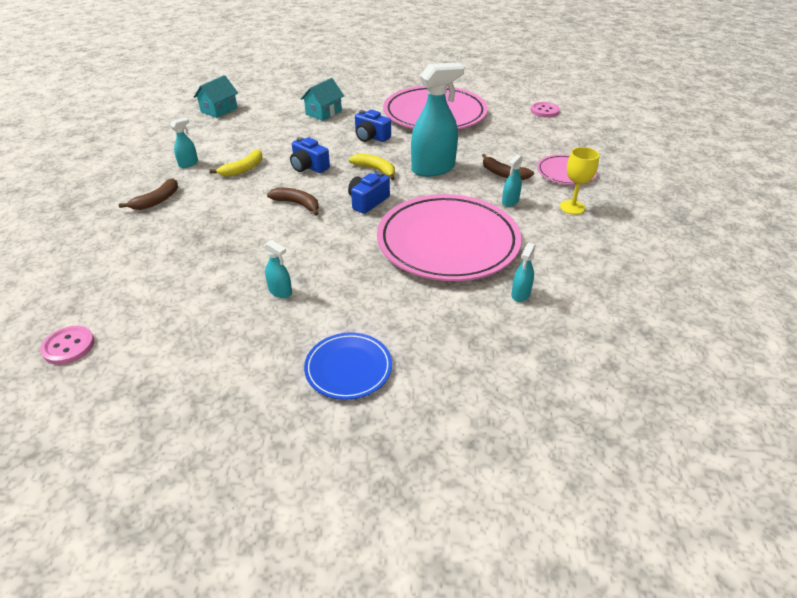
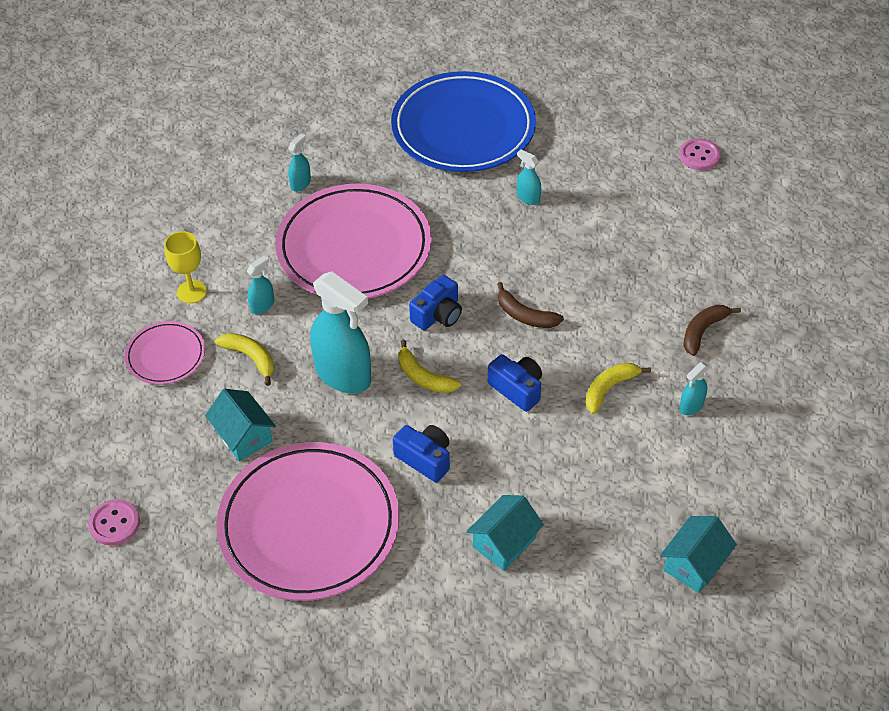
camera: 175 degrees left, 10 degrees up
(348, 368) = (463, 128): blue plate -> blue plate, size x2.07
(433, 168) = (343, 375): turquoise spray bottle -> turquoise spray bottle turned 120 degrees counterclockwise
(489, 141) = (243, 436): none -> turquoise house
(503, 174) = (251, 358): brown banana -> yellow banana

